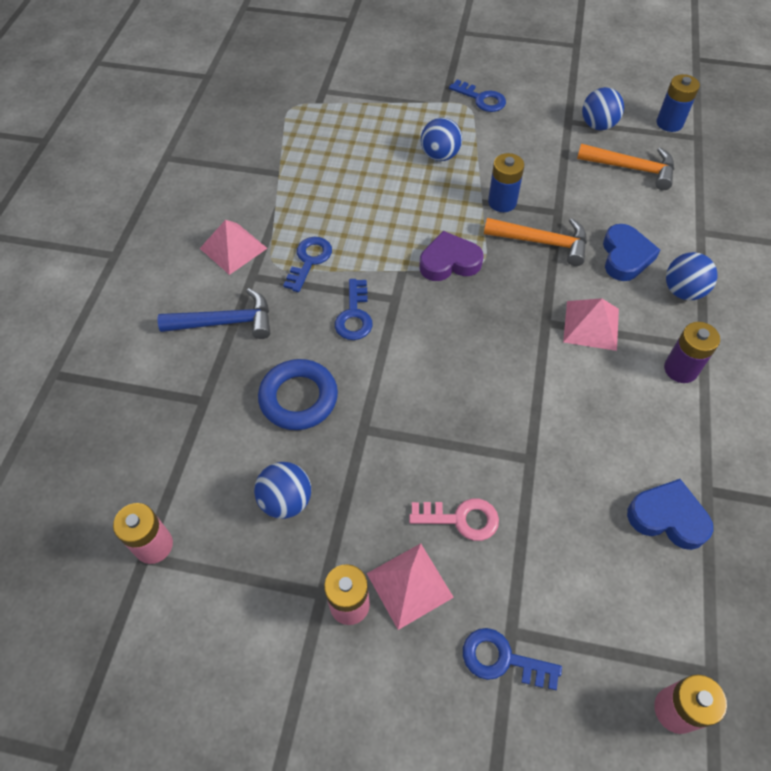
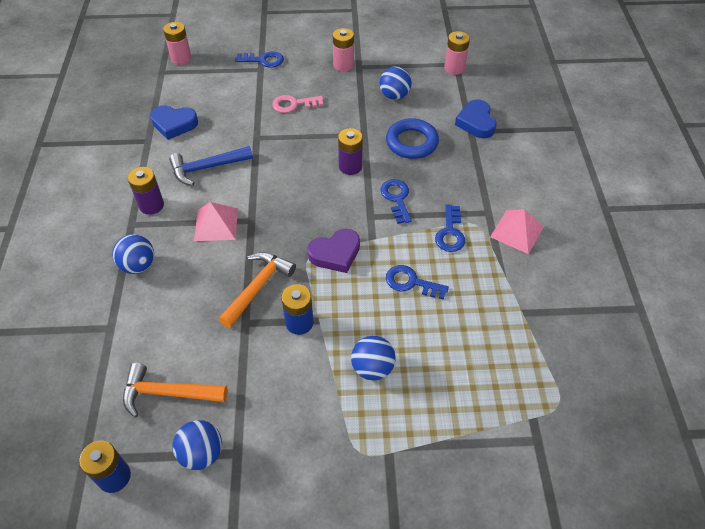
camera: 165 degrees right, 5 degrees down
(225, 322) = (487, 177): blue hammer -> blue hammer (207, 168)
(400, 375) = (350, 166): none -> purple battery
(409, 585) = (315, 76): pink pyramid -> none
(481, 99) = (345, 468): blue key -> blue key (411, 282)
(542, 242) = (258, 287): orange hammer -> orange hammer turned 120 degrees clockwise
(625, 256) = (184, 288): blue heart -> blue heart (476, 122)

